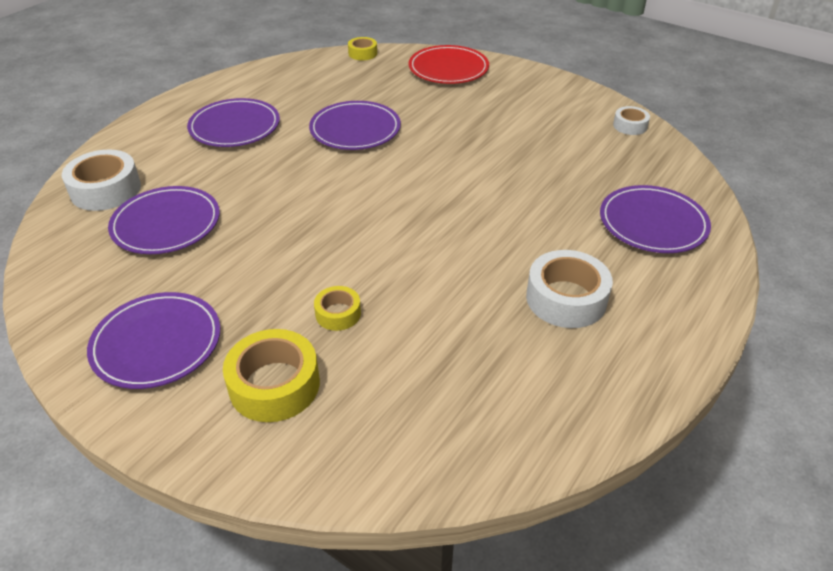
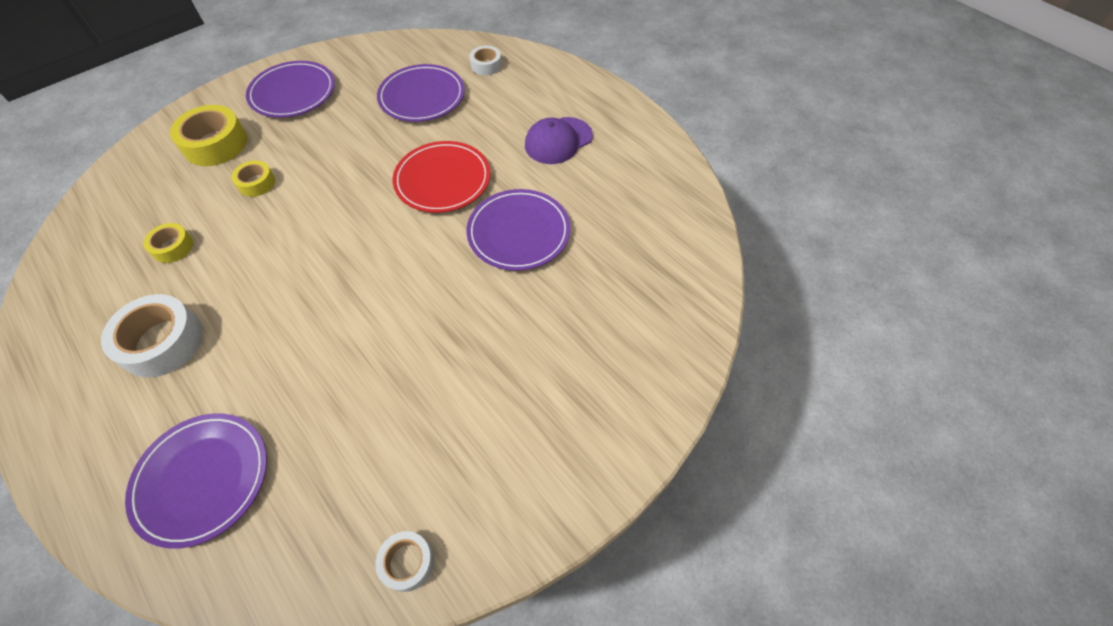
camera: 105 degrees right, 15 degrees up
(106, 190) = (486, 65): white tape -> white tape, size x0.56
(235, 127) = (558, 141): purple plate -> purple cap
(362, 53) = (709, 269): yellow tape -> yellow tape (173, 247)
(448, 69) = (644, 361): red plate -> red plate (442, 180)

